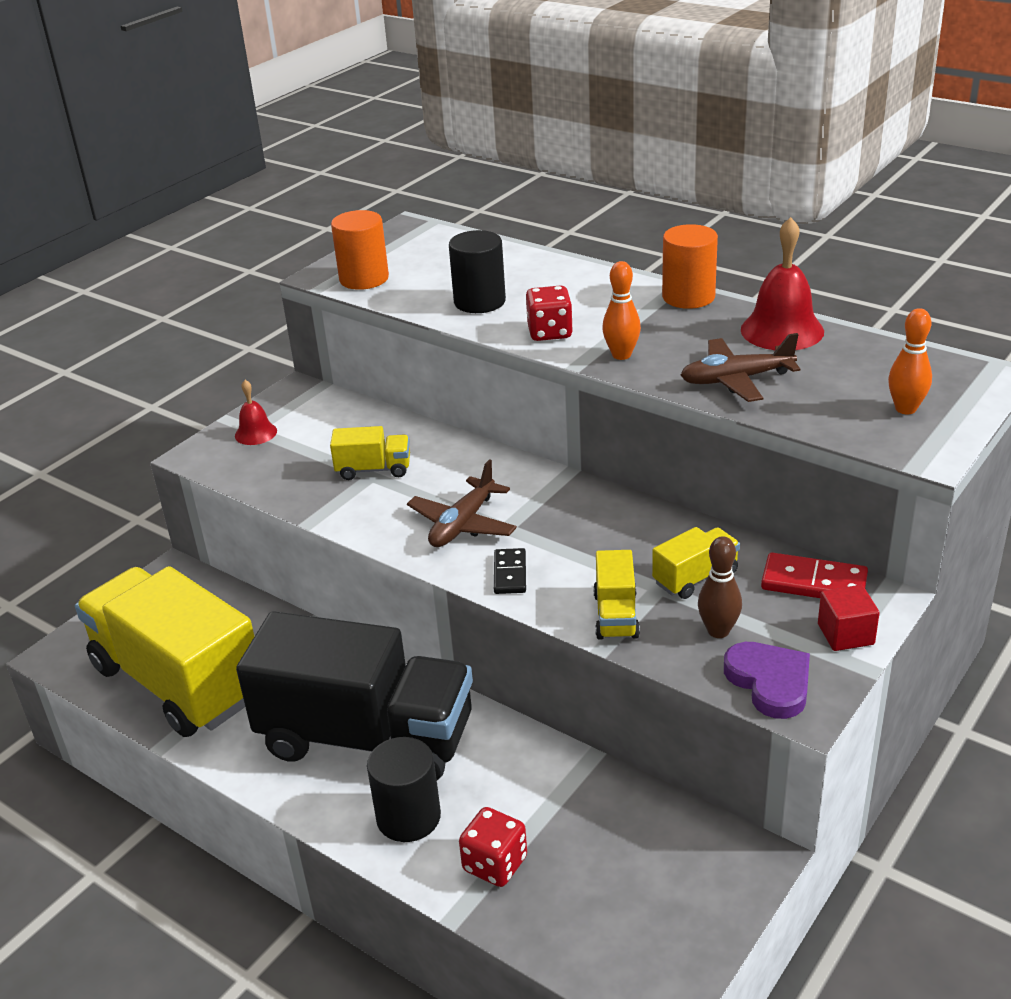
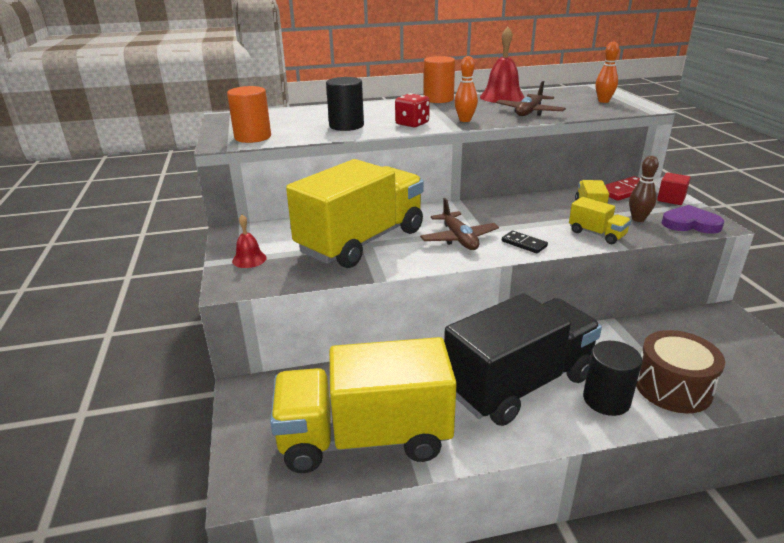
camera: 50 degrees left, 5 degrees down
(373, 469) = (361, 241): yellow truck -> yellow truck, size x2.47
(495, 864) = (672, 387): red dice -> brown drum

